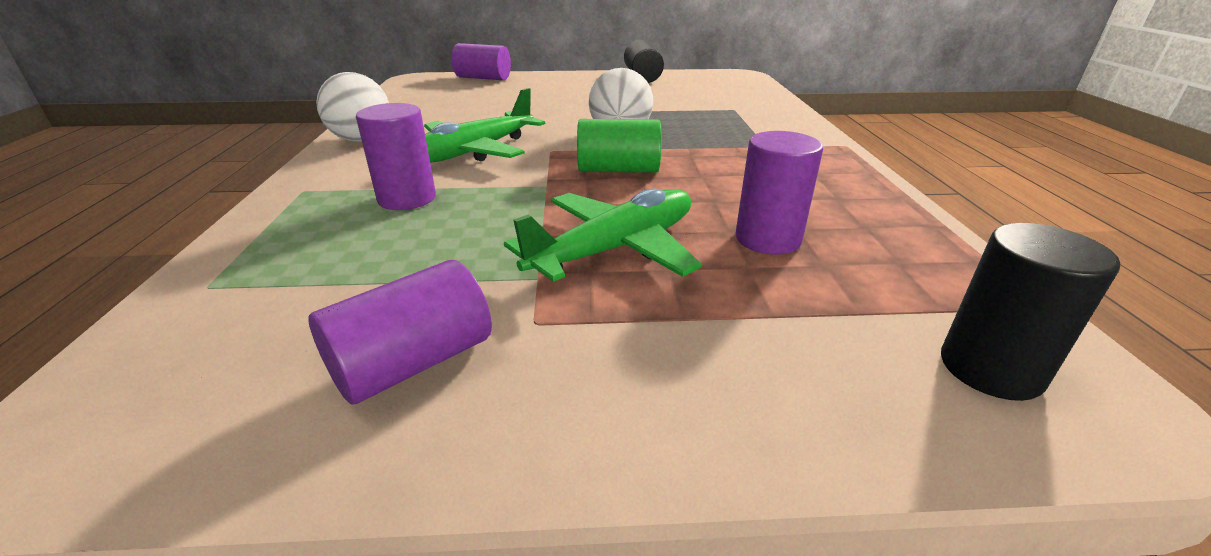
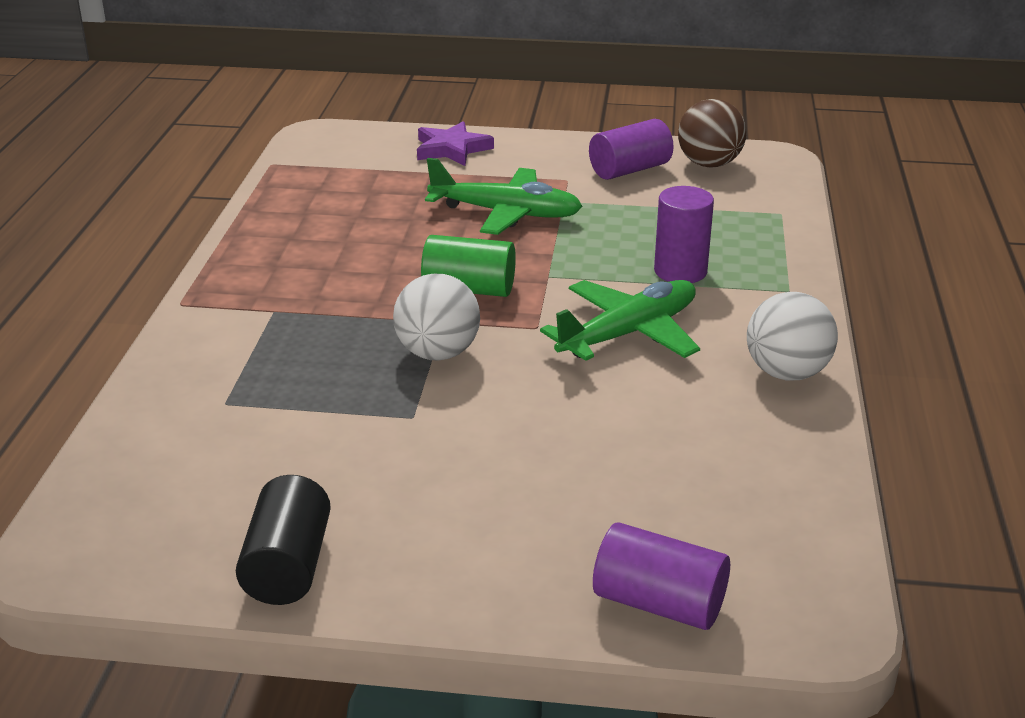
camera: 170 degrees left, 0 degrees up
(231, 402) = (709, 164): none -> brown ball
(615, 249) = (505, 213): green plane -> green plane turned 135 degrees counterclockwise
(767, 239) = (388, 211): purple cylinder -> none
(785, 388) = (452, 149): none -> purple star
(990, 369) = (347, 147): black cylinder -> none

